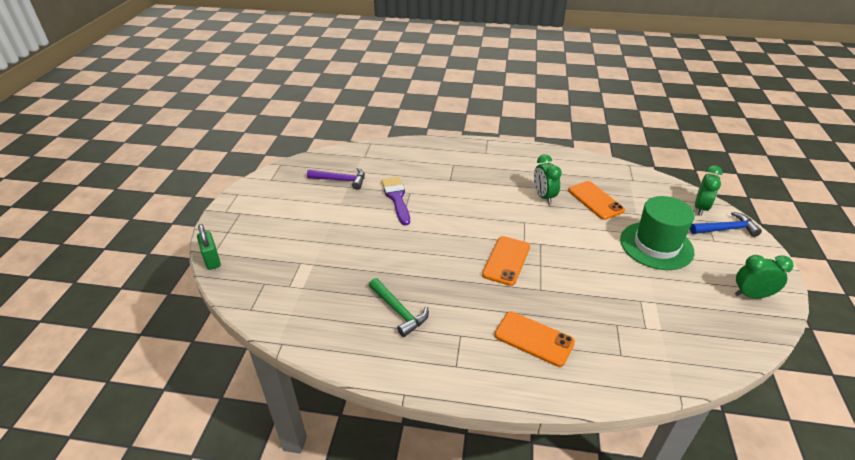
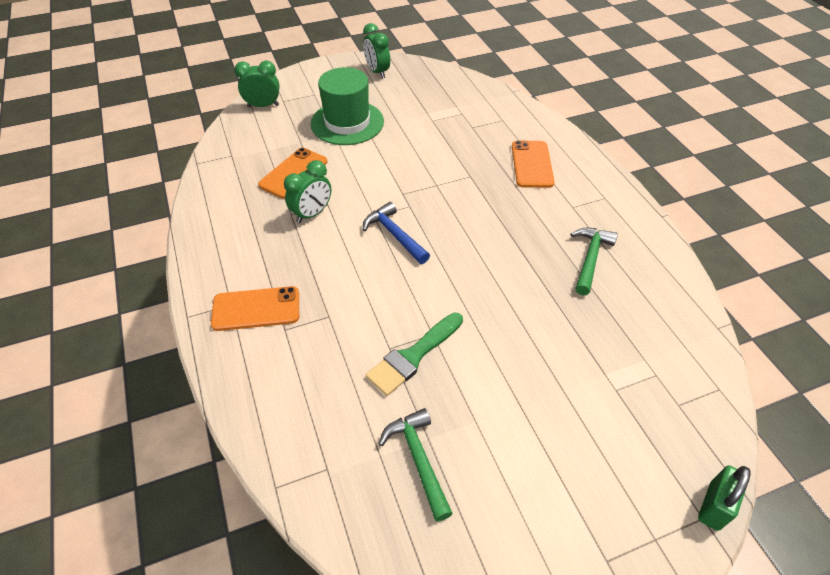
camera: 120 degrees left, 10 degrees up
(341, 180) = (418, 460): purple hammer -> green hammer
(396, 198) = (413, 356): purple brush -> green brush
(506, 260) = (450, 209): orange phone -> orange phone (256, 309)
(725, 229) = (291, 90): blue hammer -> blue hammer (394, 235)

